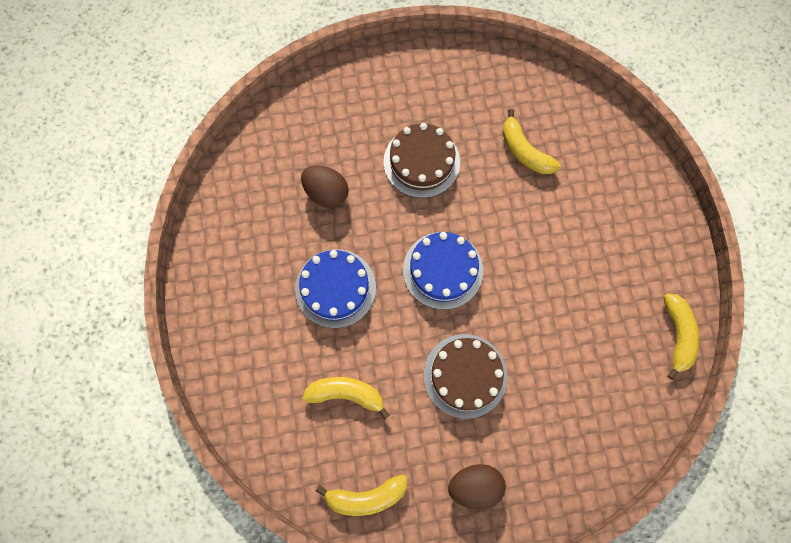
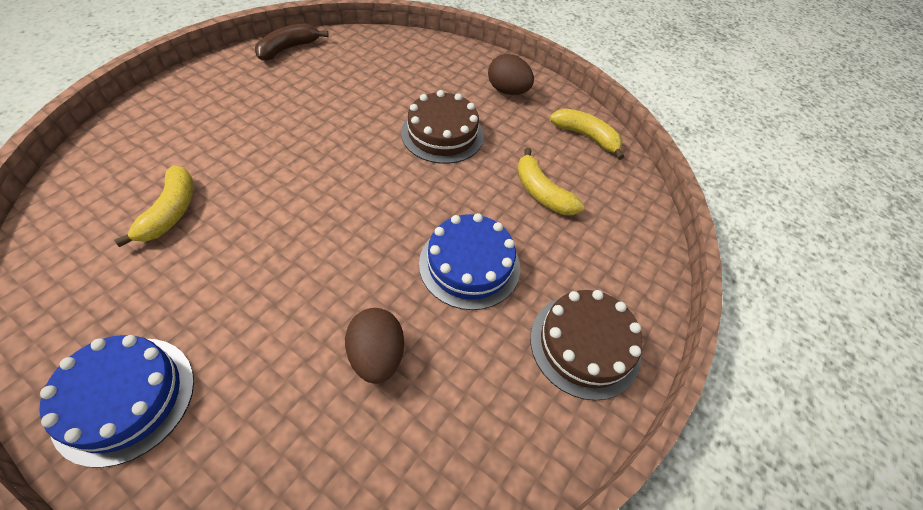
camera: 140 degrees left, 20 degrees down
(421, 162) = (255, 291): brown cake -> brown cake (585, 345)
(443, 270) = (367, 198): blue cake -> blue cake (125, 398)
(677, 335) = (288, 48): yellow banana -> brown banana

